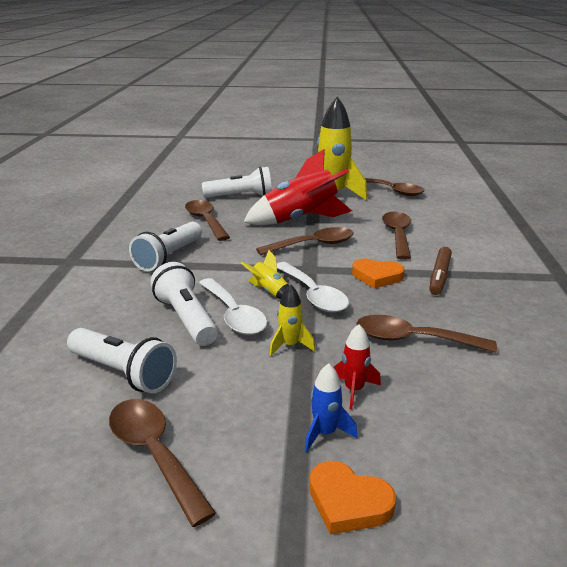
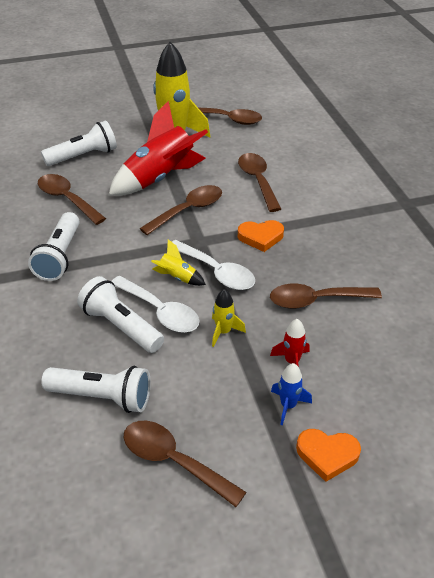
camera: 20 degrees left, 15 degrees up
(439, 276) = (312, 224): brown marker -> none

